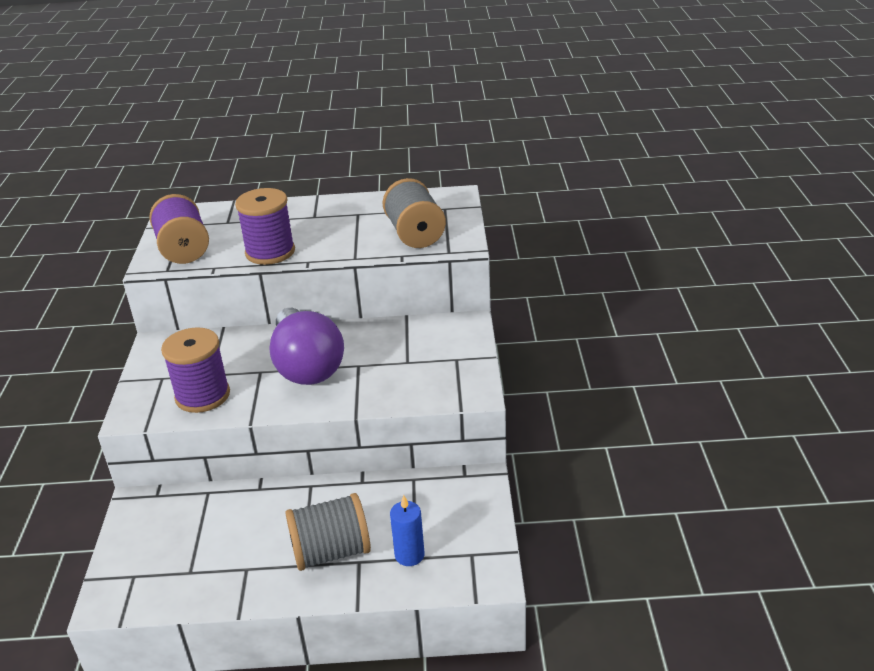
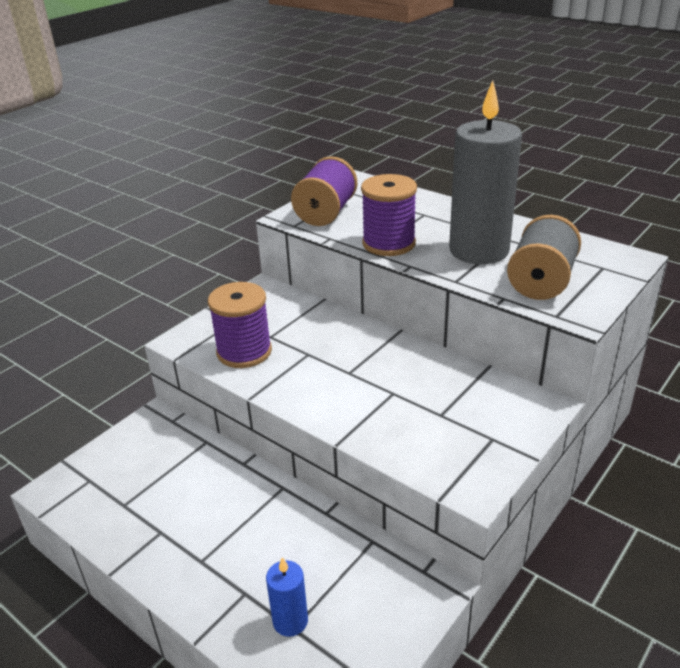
camera: 40 degrees right, 0 degrees up
(306, 366) = (349, 369): purple light bulb -> none
(331, 552) = (233, 565): grey spool -> none
(347, 230) = (479, 250): none -> grey candle

